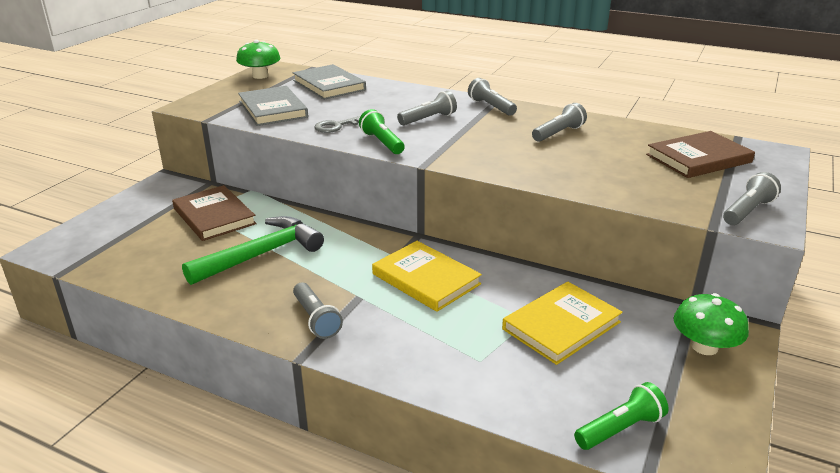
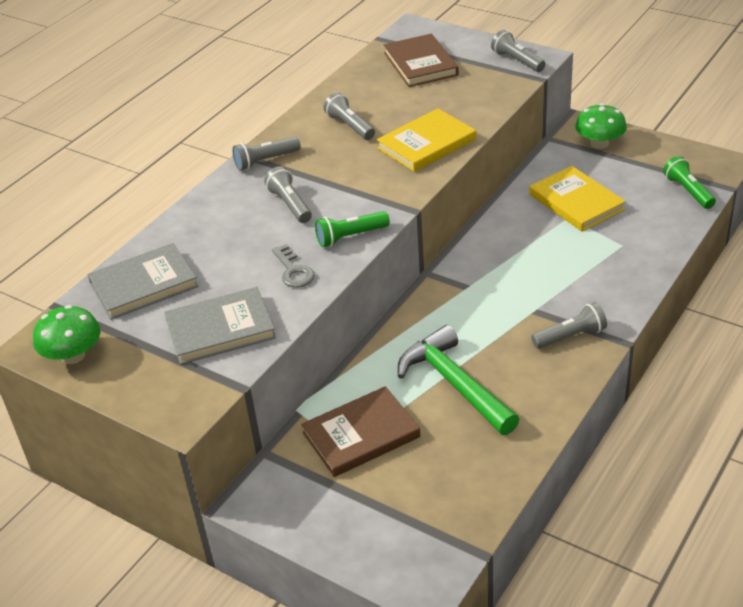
camera: 80 degrees left, 10 degrees up
(426, 279) = (507, 269): yellow book -> yellow book (426, 144)

